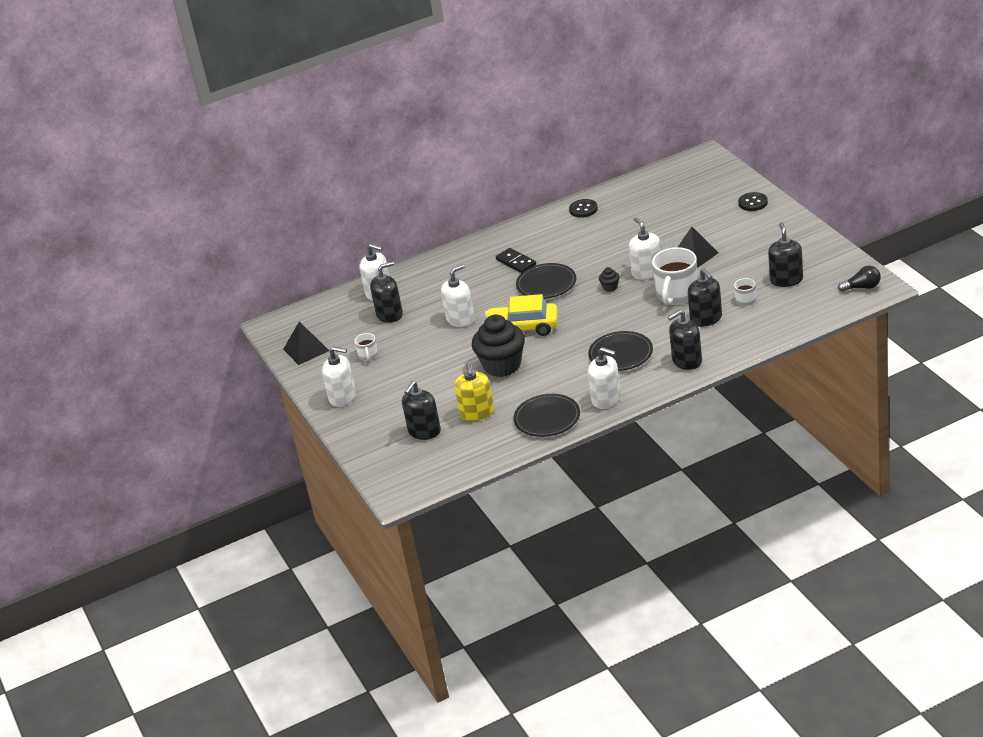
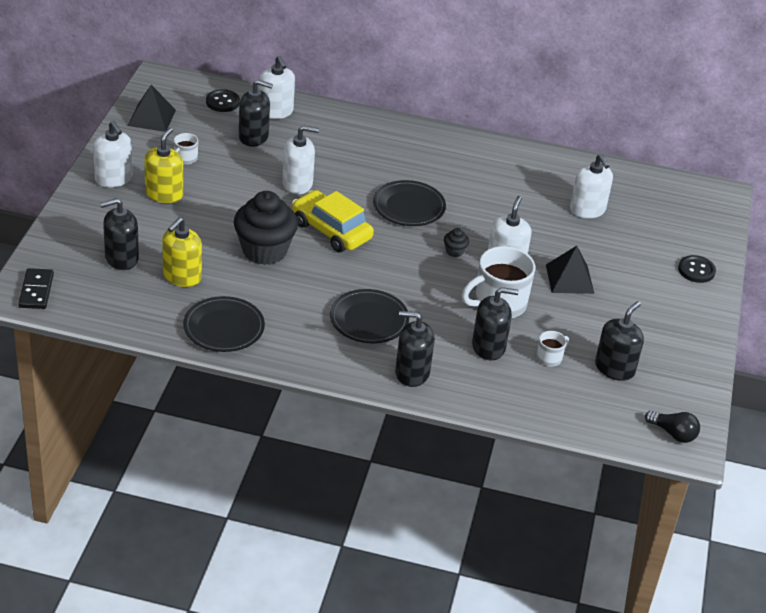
camera: 30 degrees right, 5 degrees up
(389, 382) = (164, 194): none -> yellow soap dispenser
(516, 262) = (415, 168): black domino -> black domino (36, 291)
(583, 209) = (541, 164): black button -> black button (222, 102)
(606, 399) = (295, 351): white soap dispenser -> white soap dispenser (587, 210)
(706, 319) = (488, 347): black soap dispenser -> black soap dispenser turned 105 degrees counterclockwise

